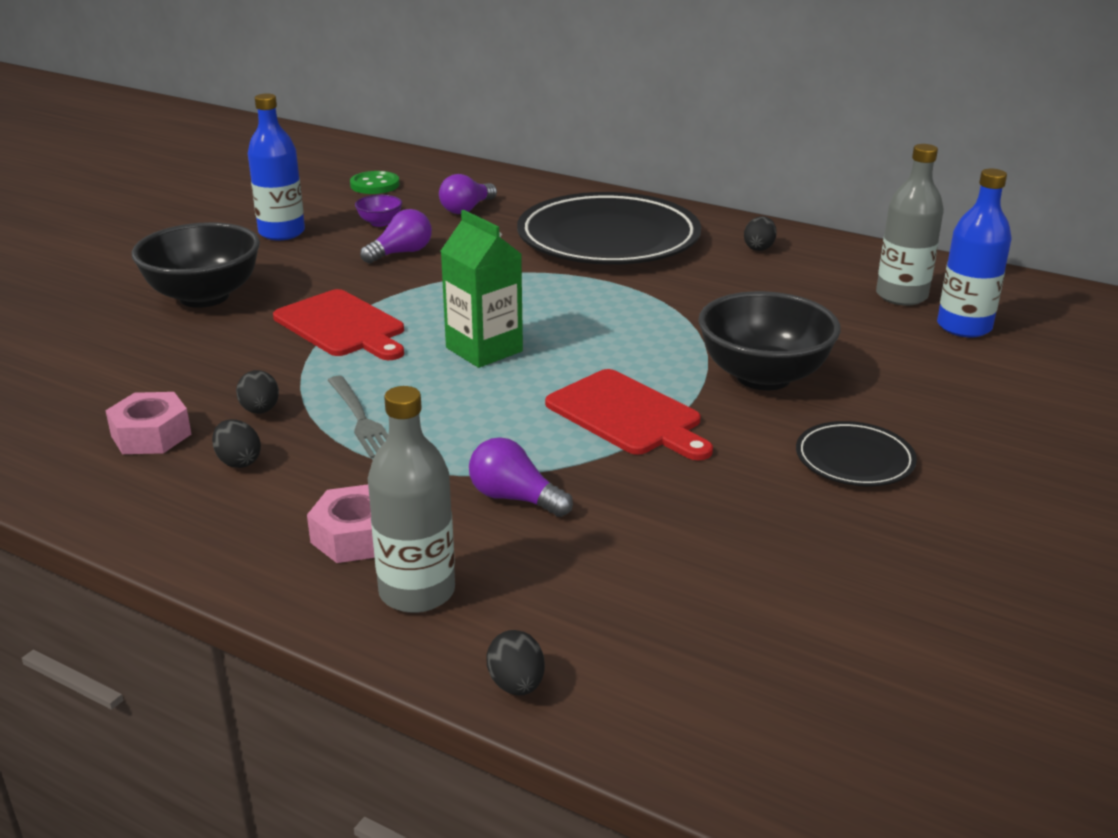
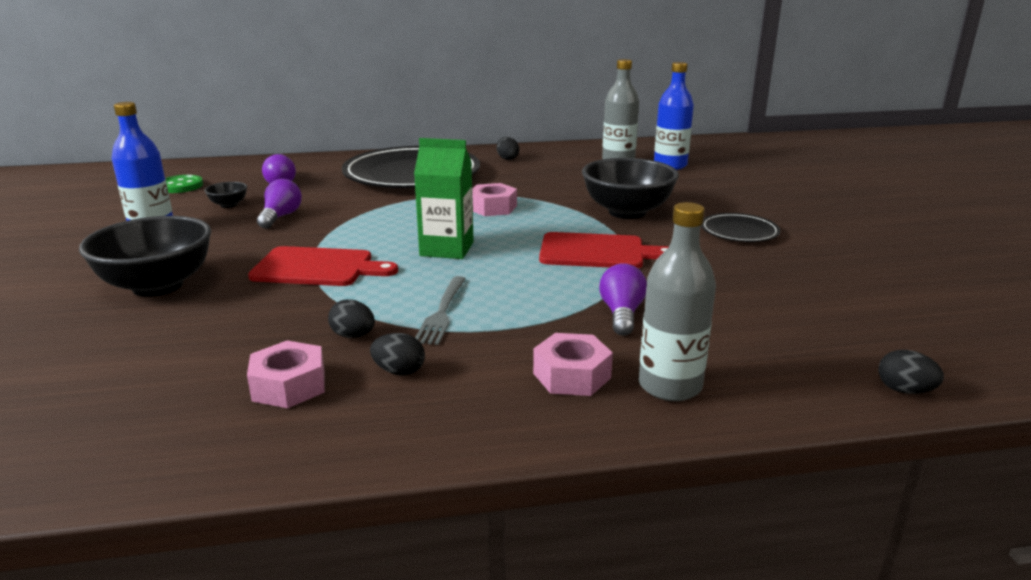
camera: 40 degrees left, 5 degrees down
(361, 420) = (442, 313): grey fork -> grey fork turned 75 degrees clockwise
(380, 223) = (229, 205): purple bowl -> black bowl
(514, 498) = (621, 314): purple light bulb -> purple light bulb turned 105 degrees clockwise
(516, 684) = (816, 402): black egg -> black egg (904, 390)
(618, 314) = (492, 208): none -> pink nut

